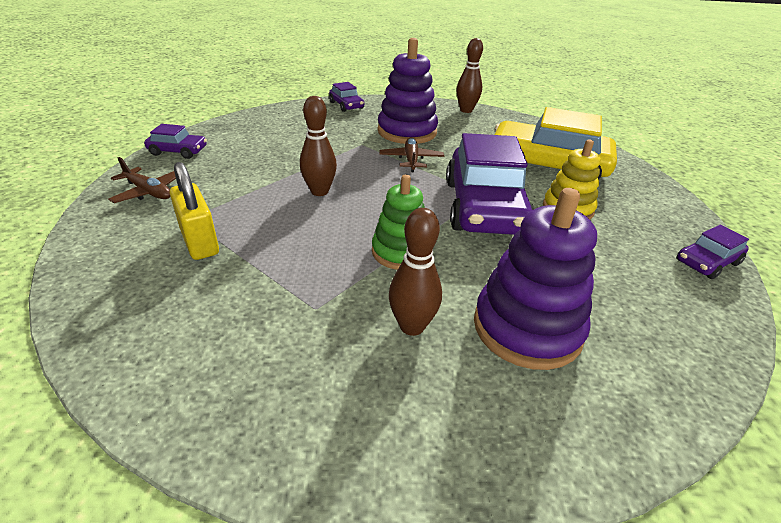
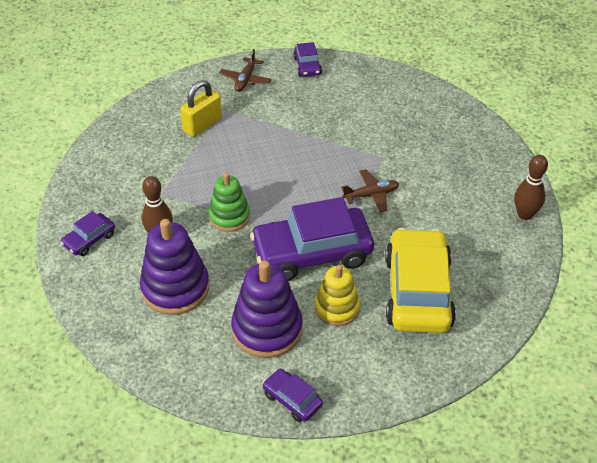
camera: 75 degrees right, 10 degrees up
(319, 191) = (288, 156): brown bowling pin -> none
(346, 105) = (467, 124): purple car -> purple car (89, 240)
(407, 132) = (431, 180): purple stacking toy -> purple stacking toy (267, 329)

